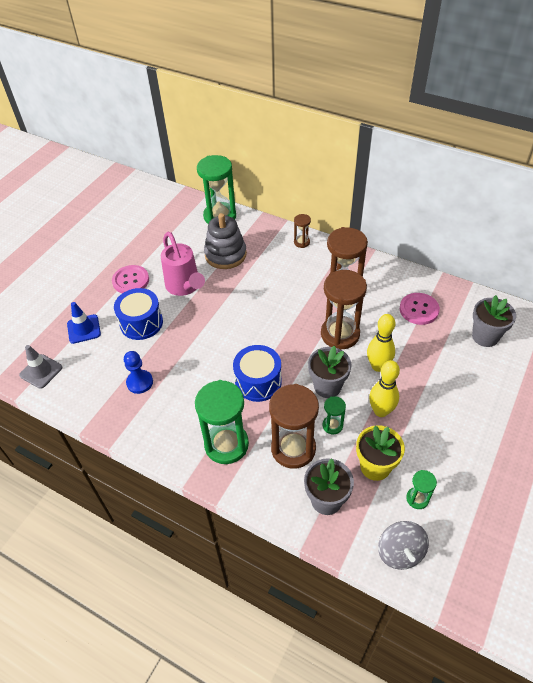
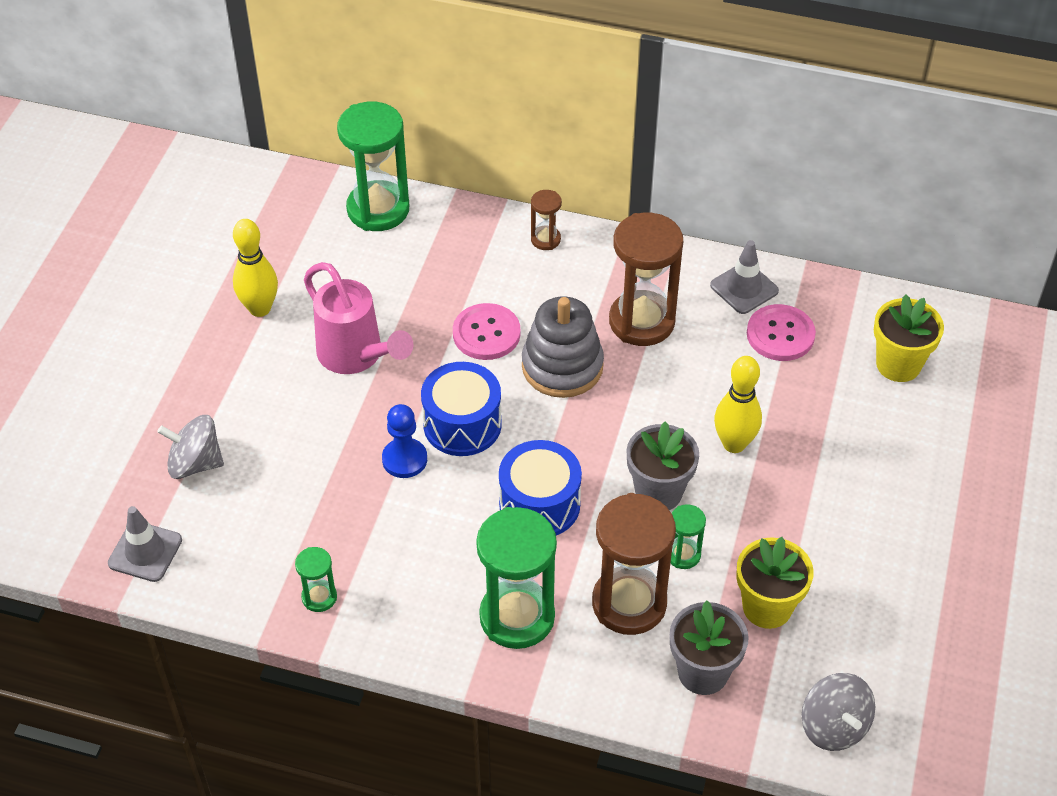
camera: 15 degrees left, 0 degrees up
(84, 329) = (195, 463): blue traffic cone -> grey spinning top
(131, 280) = (250, 359): pink button -> pink button (486, 333)
(140, 382) = (333, 540): blue pawn -> blue pawn (404, 459)
(141, 323) = (298, 435): blue drum -> blue drum (462, 424)
(225, 254) = (412, 283): grey stacking toy -> grey stacking toy (562, 366)
(340, 334) = (657, 399): brown hourglass -> none
(381, 411) = (756, 518): yellow bowling pin -> yellow bowling pin (260, 308)
(404, 282) = (744, 288): none -> grey traffic cone
(417, 498) = (843, 643): green hourglass -> green hourglass (319, 597)
(485, 336) = (898, 364): grey flower pot -> yellow flower pot

